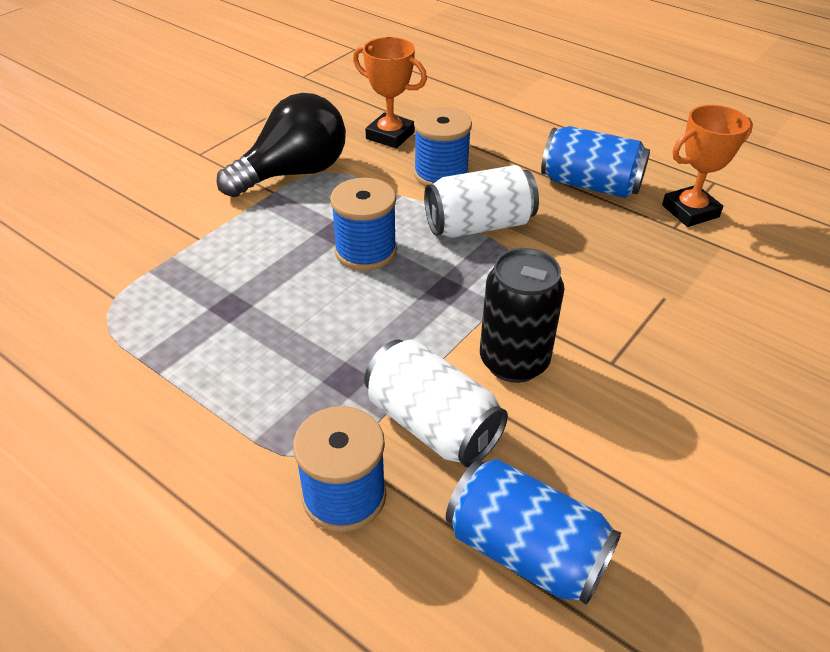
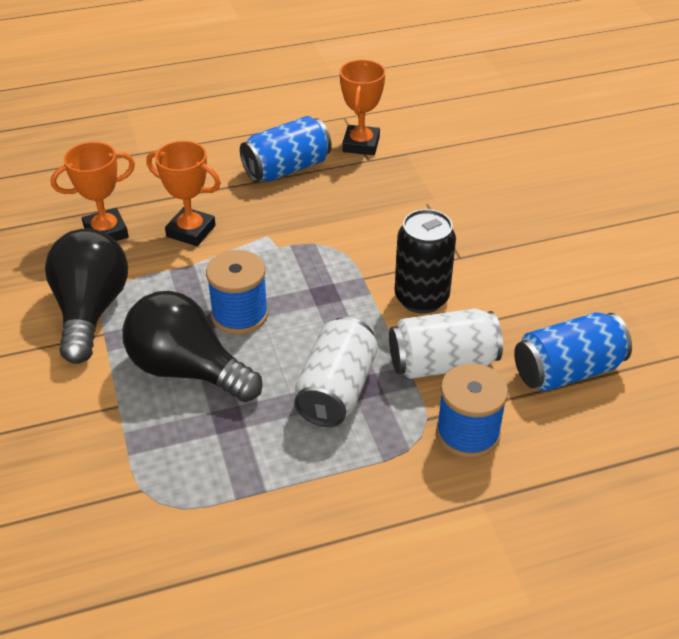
camera: 55 degrees left, 0 degrees up
(271, 255) = (187, 370): none -> black light bulb
(441, 174) = (191, 231): blue spool -> orange trophy
(479, 225) = (273, 243): white can -> white can (336, 390)

